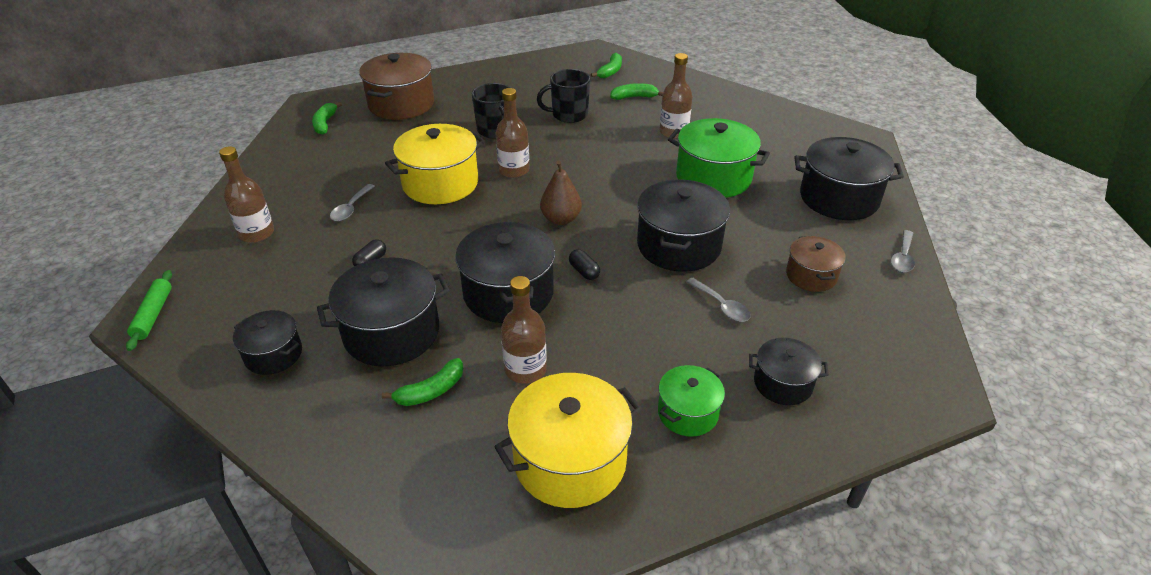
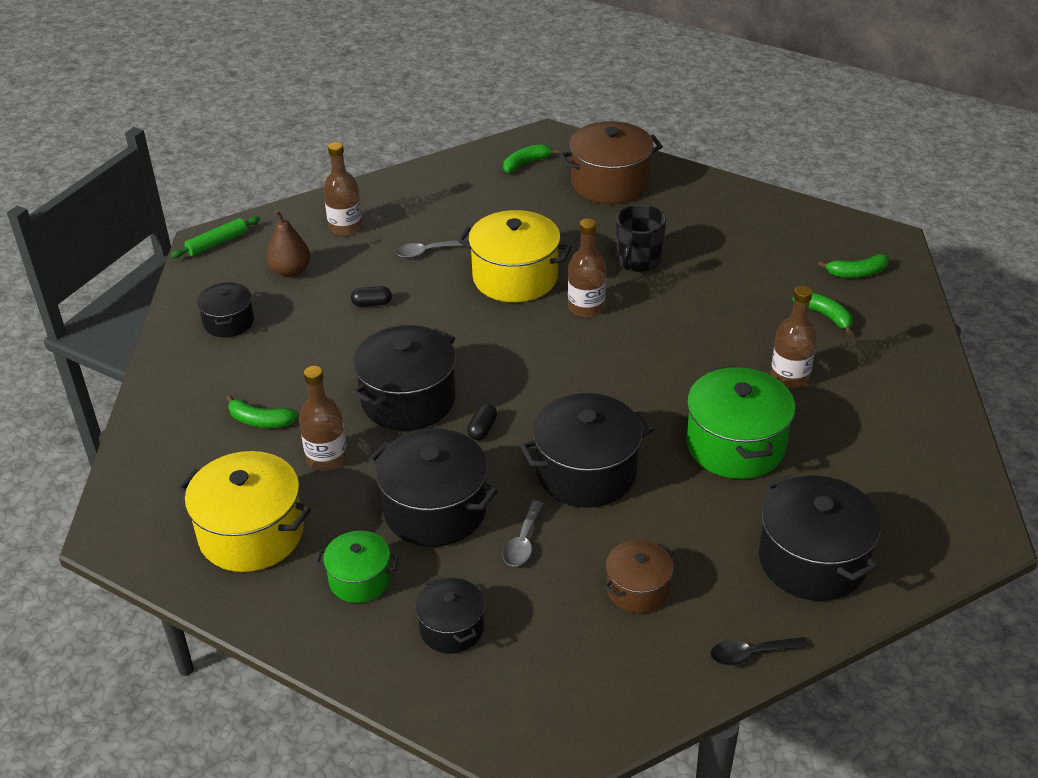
camera: 55 degrees right, 0 degrees up
(391, 332) = (302, 364): black pot -> black pot (435, 510)
(561, 219) = (543, 376): brown pear -> brown pear (290, 271)
(568, 115) = (727, 290): black mug -> none
(902, 257) = (751, 654): grey spoon -> black spoon

